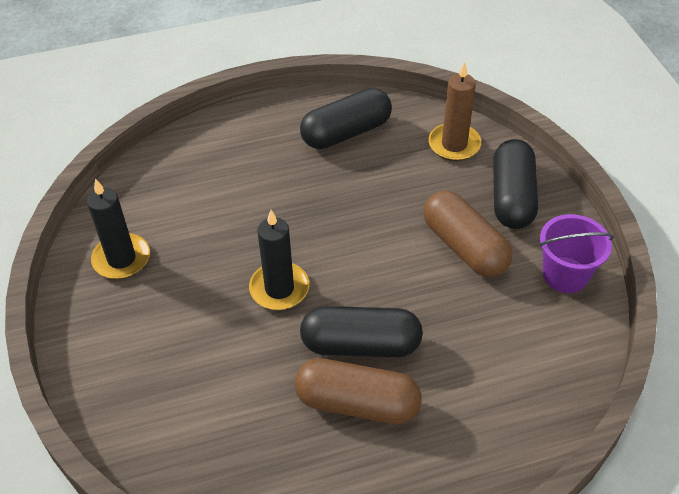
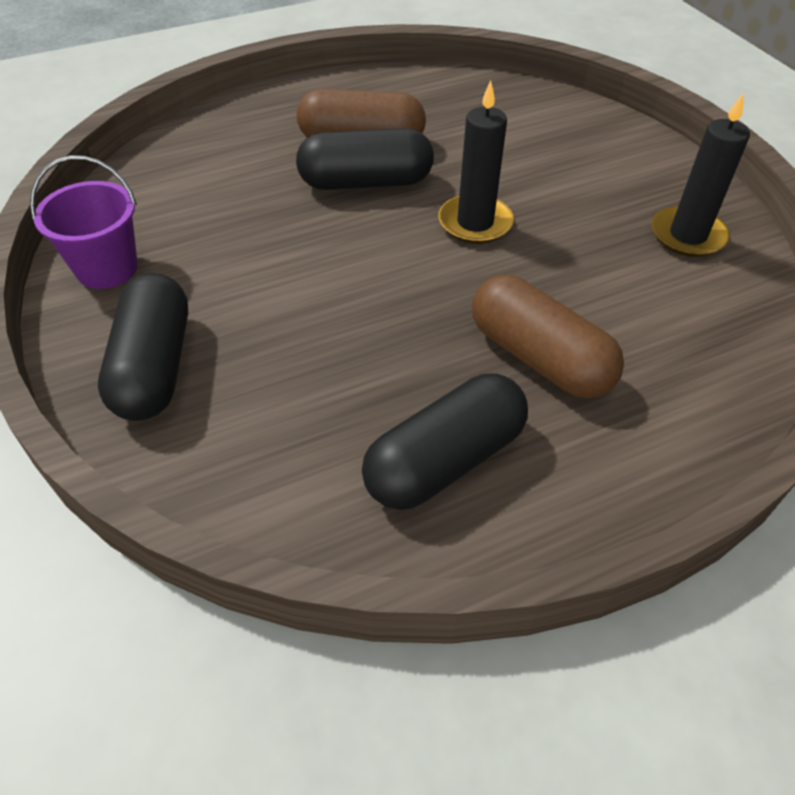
camera: 170 degrees right, 0 degrees up
(454, 144) = (240, 456): brown candle -> none
(464, 247) = (238, 289): brown capsule -> brown capsule (539, 357)

